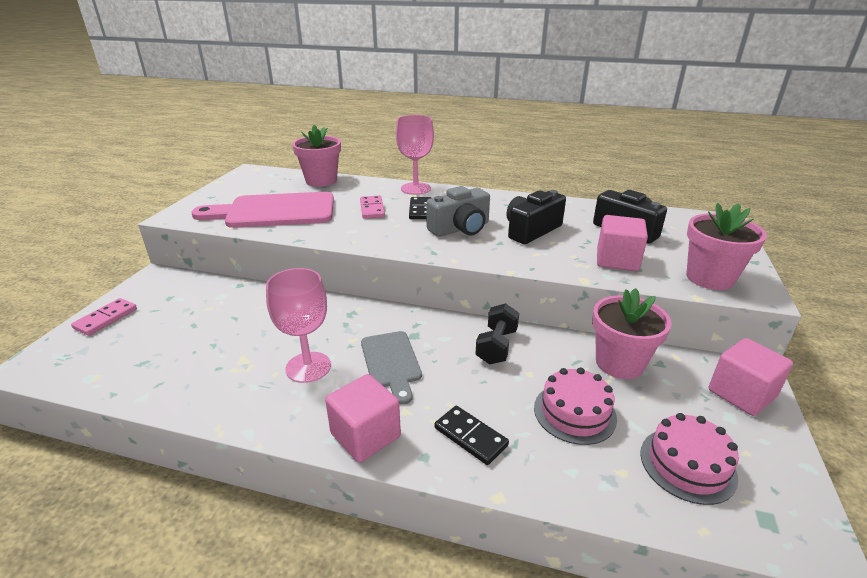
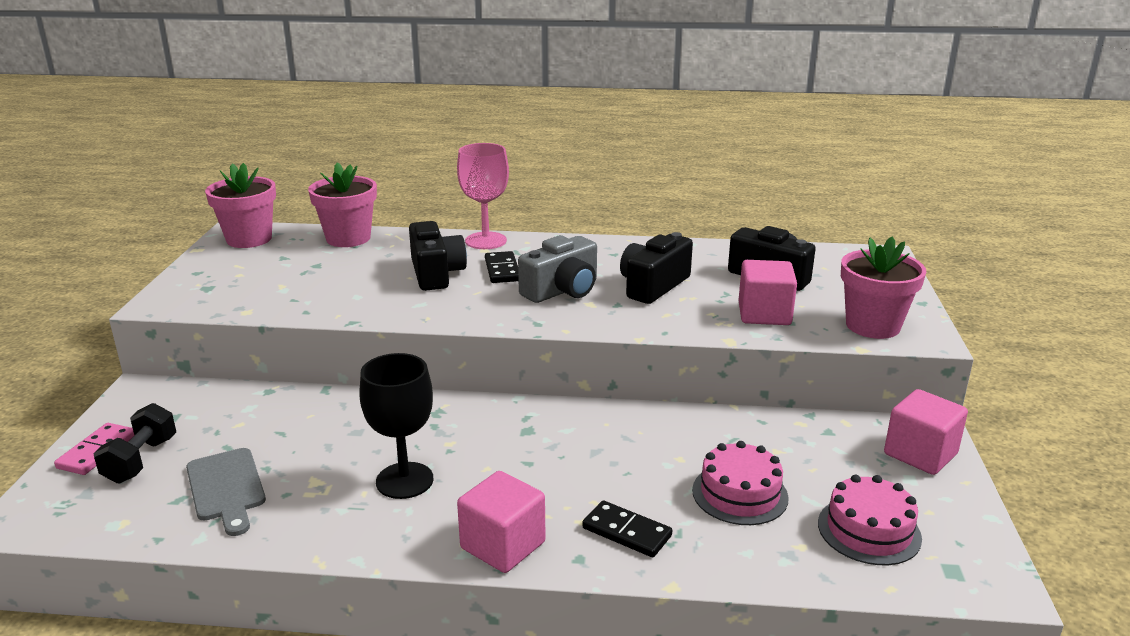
camera: 10 degrees left, 5 degrees down
(274, 211) = (301, 286): pink cutting board -> none
(308, 367) = (404, 480): pink goblet -> black goblet
(372, 209) = (436, 273): pink domino -> black camera
(391, 362) = (508, 464): grey cutting board -> grey cutting board (226, 488)
(496, 346) = (633, 432): black dumbbell -> black dumbbell (141, 460)
(619, 363) = (782, 436): pink flower pot -> pink flower pot (249, 239)

